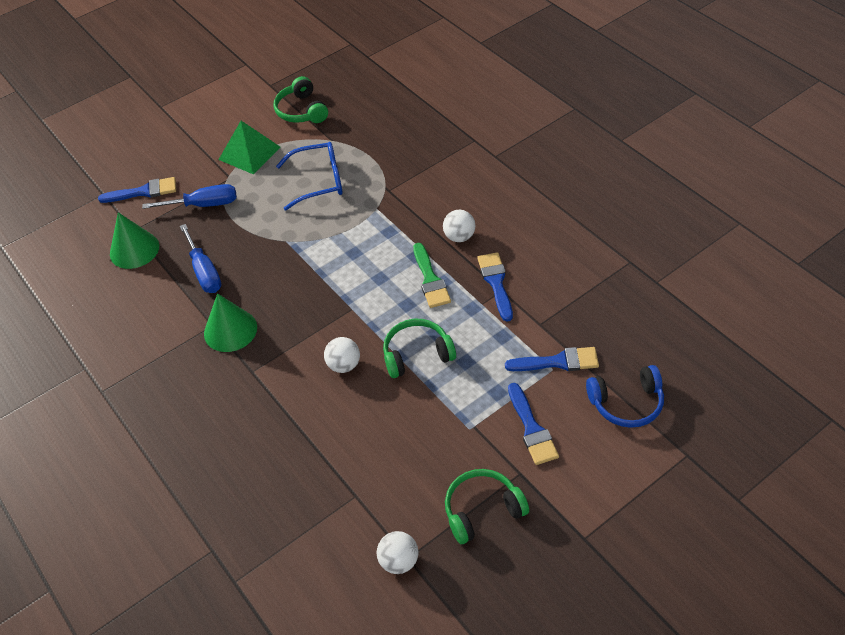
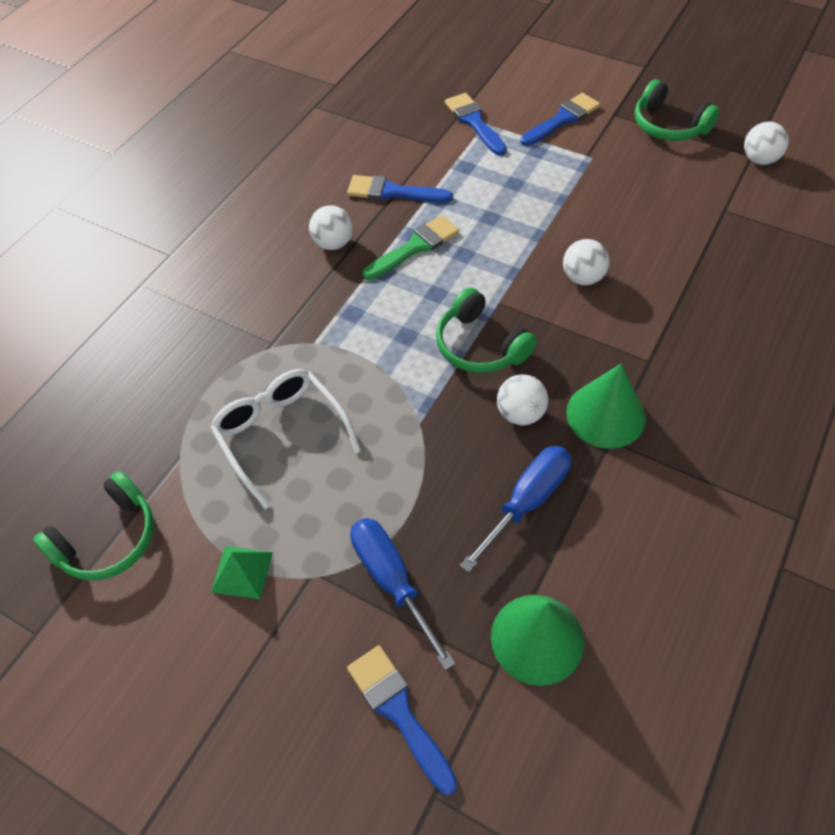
camera: 115 degrees left, 5 degrees up
(249, 153) = (242, 571): green pyramid -> green pyramid, size x0.59
(260, 289) = (520, 414): none -> white ball
(319, 181) = (281, 435): blue glasses -> white glasses
(417, 354) = (529, 223): green headphones -> green headphones (480, 345)
(496, 283) = (392, 192): blue brush -> blue brush turned 45 degrees clockwise
(626, 403) = (495, 72): blue headphones -> none

